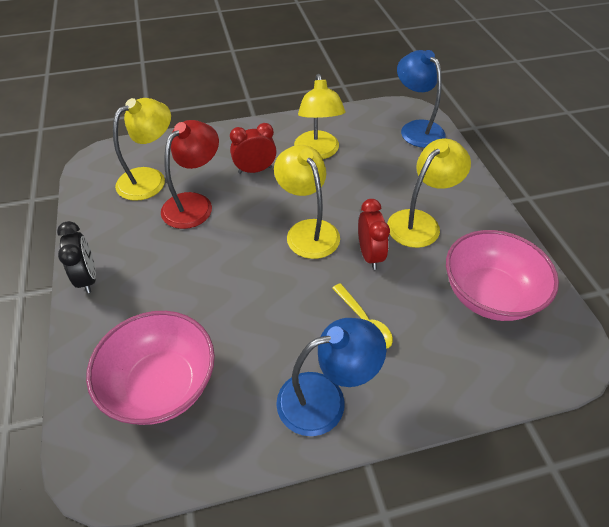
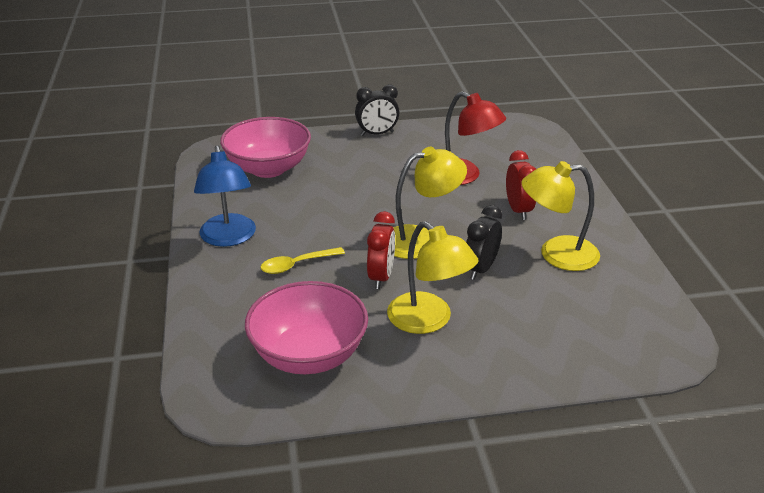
camera: 95 degrees right, 15 degrees down
(150, 179) = (500, 152): yellow lamp -> none
(345, 193) = (480, 269): none -> black clock
(370, 255) = (381, 277): red clock -> red clock turned 75 degrees counterclockwise
(416, 129) = (626, 347): blue lamp -> none

